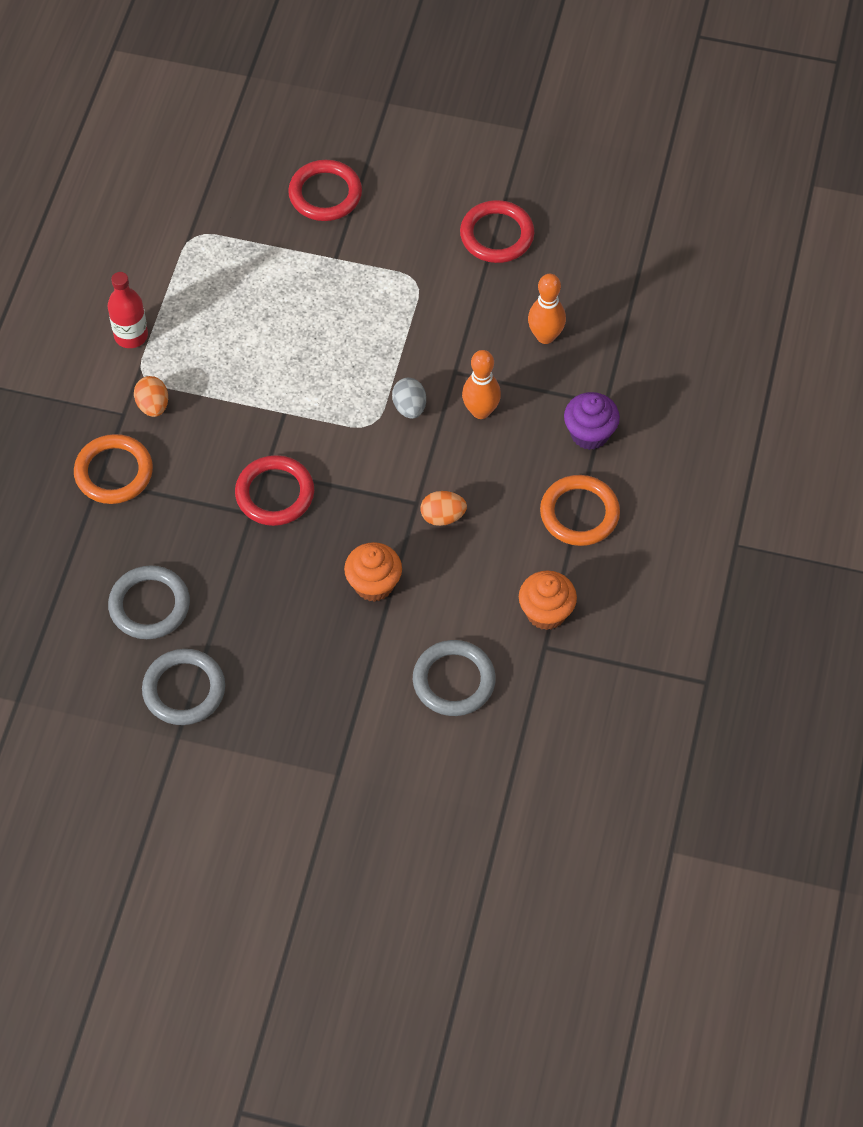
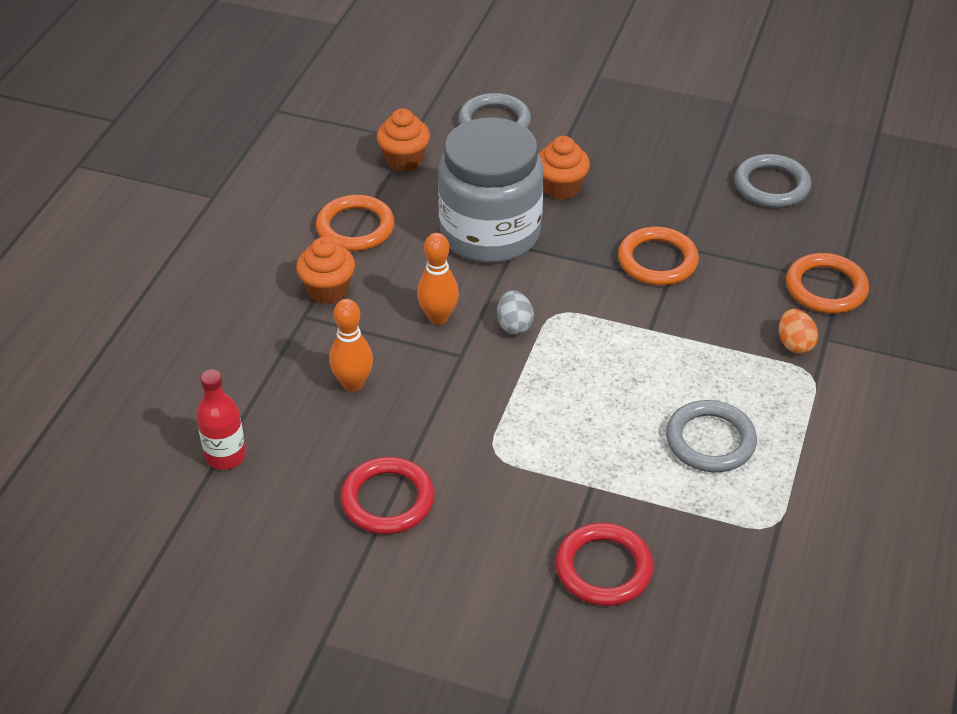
camera: 175 degrees left, 15 degrees down
(131, 335) = (832, 415): red bottle -> red bottle (225, 456)
(184, 689) = (732, 130): grey ring -> grey ring (710, 440)
(275, 493) = (657, 260): red ring -> orange ring
(443, 516) = (490, 233): orange egg -> grey jar
(589, 434) = (328, 290): purple cupcake -> orange cupcake

